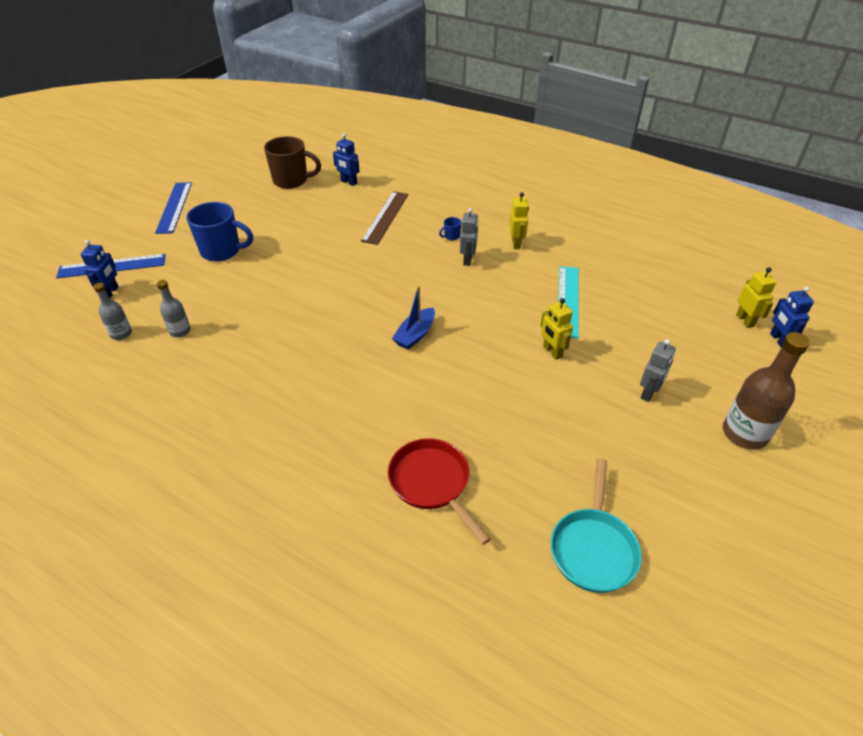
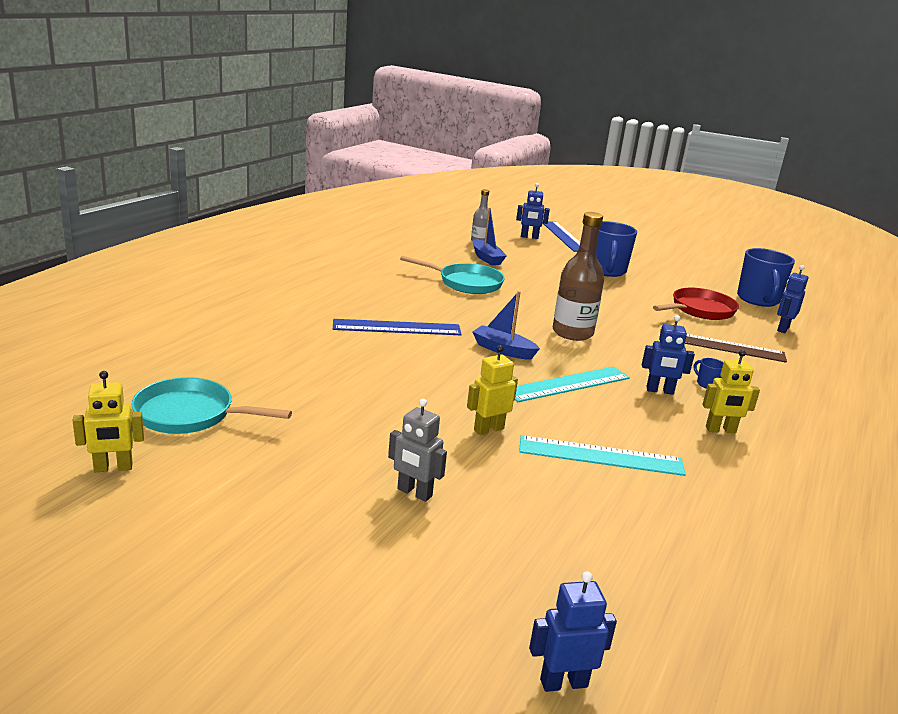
camera: 85 degrees right, 20 degrees down
(174, 207) = (666, 253): blue ruler -> blue ruler (397, 328)
(180, 331) = (486, 258): grey bottle -> blue boat
(256, 351) = (466, 283): none -> turquoise pan
(291, 181) = (758, 300): brown mug -> blue mug
(432, 483) = (296, 345): red pan -> red pan (700, 310)
(468, 260) = (660, 391): grey robot -> blue robot
(469, 304) = (568, 384): none -> turquoise ruler
(744, 433) = (328, 567): brown bottle -> brown bottle (572, 333)
(745, 320) = (612, 647): yellow robot -> yellow robot (113, 468)

